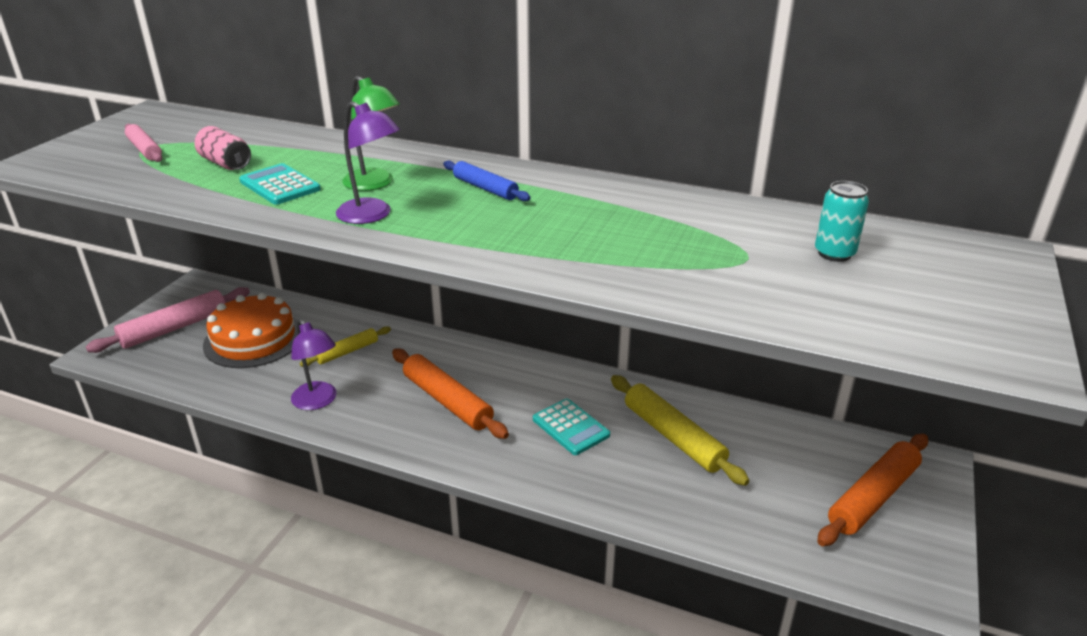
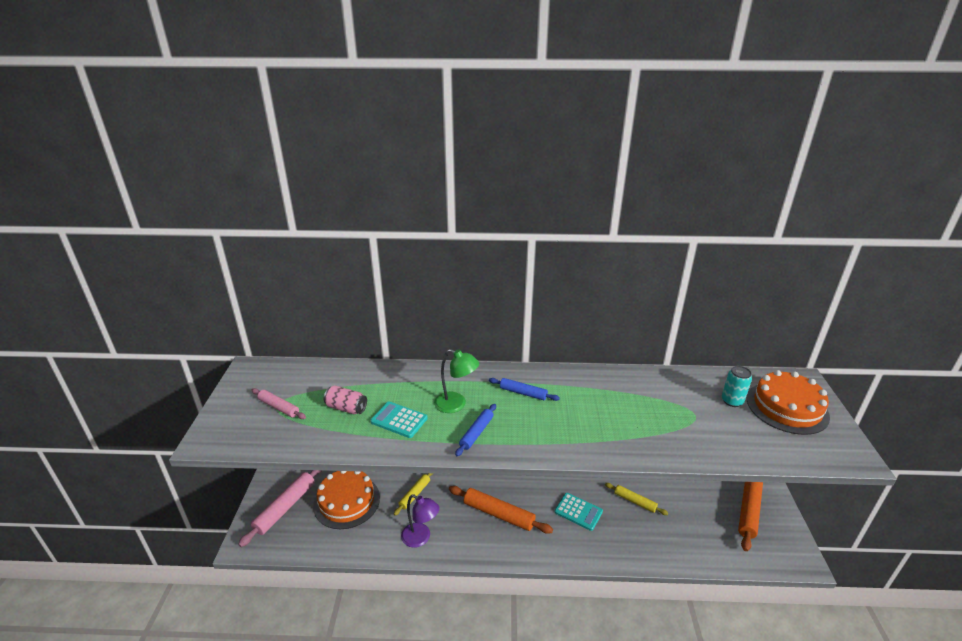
camera: 20 degrees left, 0 degrees up
(372, 215) = (476, 433): purple lamp -> blue rolling pin
(673, 437) = (634, 501): yellow rolling pin -> yellow rolling pin, size x0.59
(937, 278) = (787, 407): none -> orange cake

